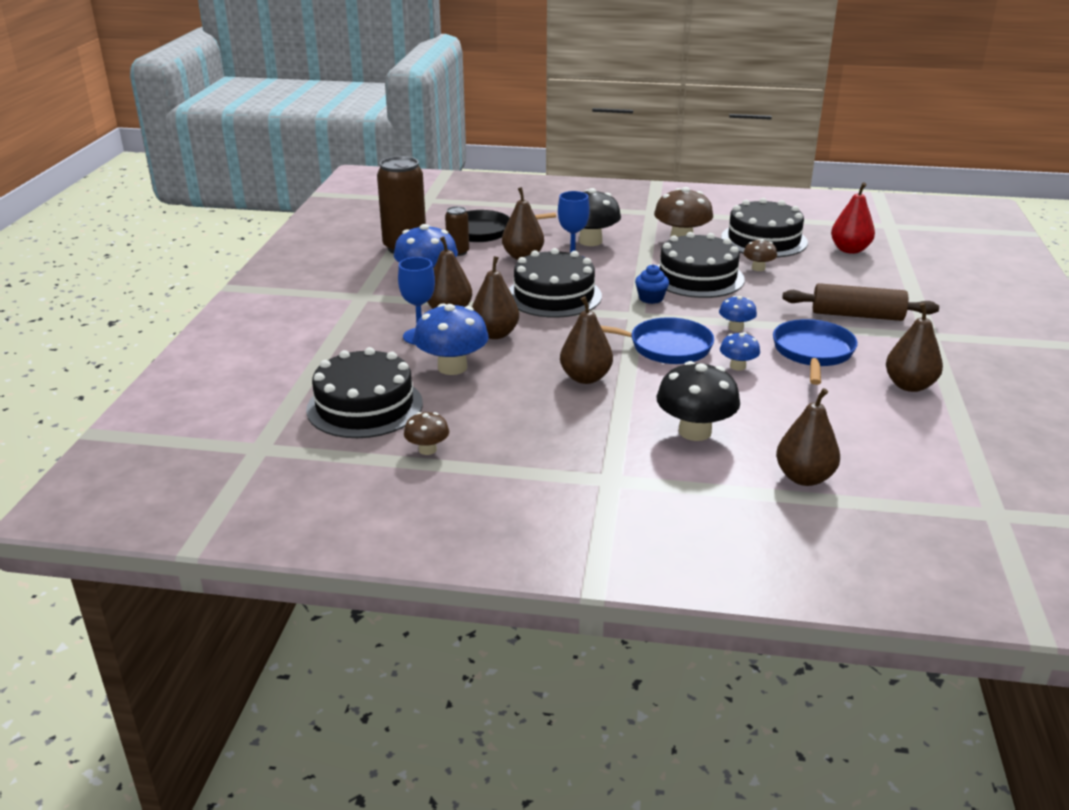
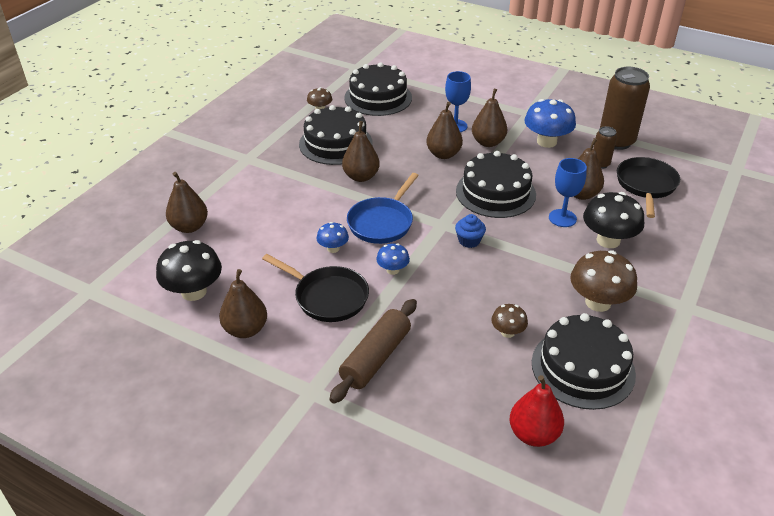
camera: 110 degrees right, 10 degrees up
(452, 367) = (406, 131): blue mushroom -> none
(695, 431) = (268, 201): black mushroom -> black mushroom (194, 292)
(697, 277) = (501, 282): black cake -> black cake (335, 143)
(813, 353) = (327, 297): blue pan -> black pan

